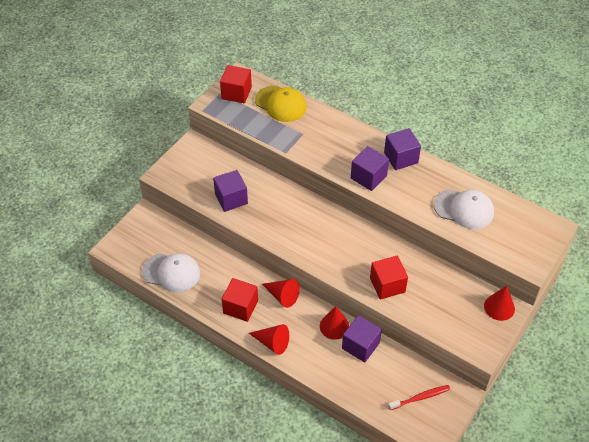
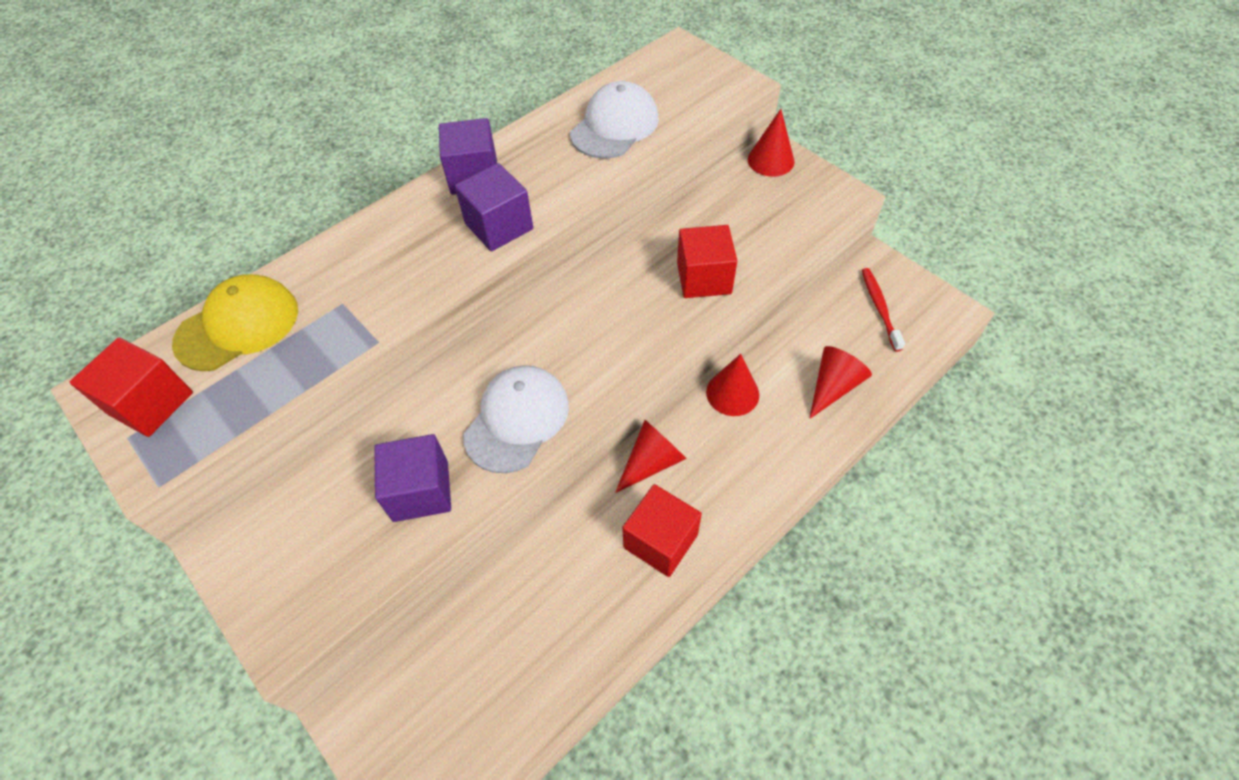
camera: 75 degrees left, 5 degrees up
(171, 272) = (538, 672): white cap -> white cap (517, 420)
(272, 343) = (752, 498): red cone -> red cone (833, 386)
(360, 346) = (777, 364): purple cube -> none

